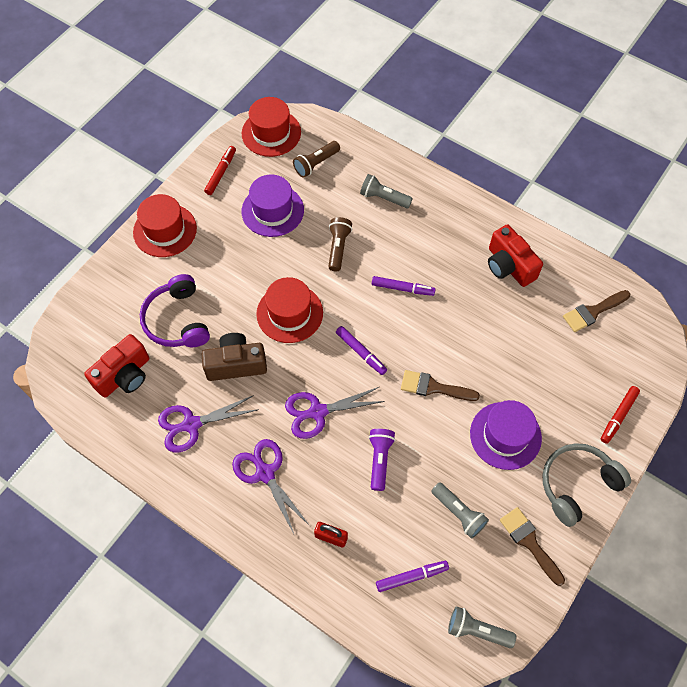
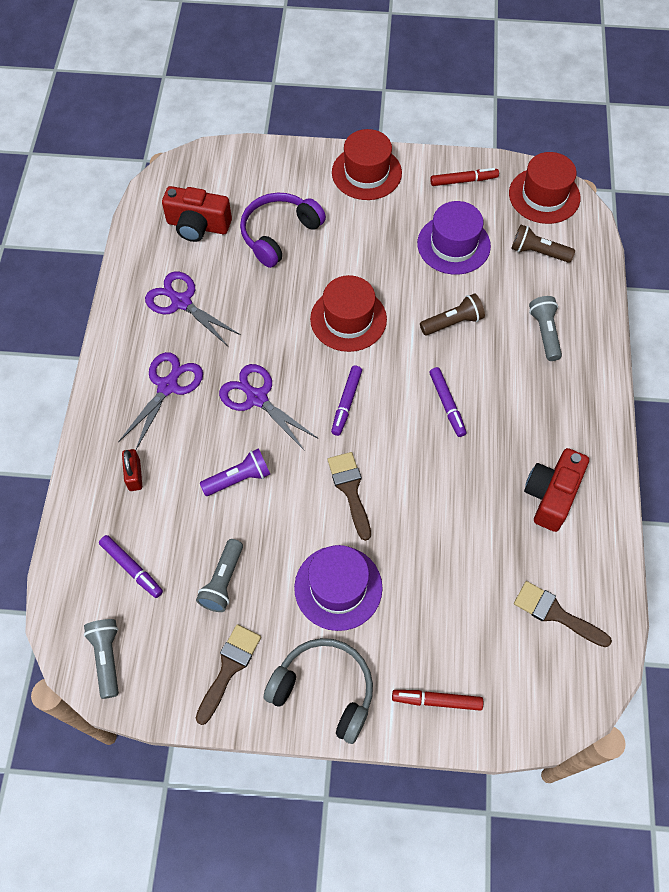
camera: 60 degrees right, 0 degrees up
(236, 364) = (264, 304): brown camera -> none

